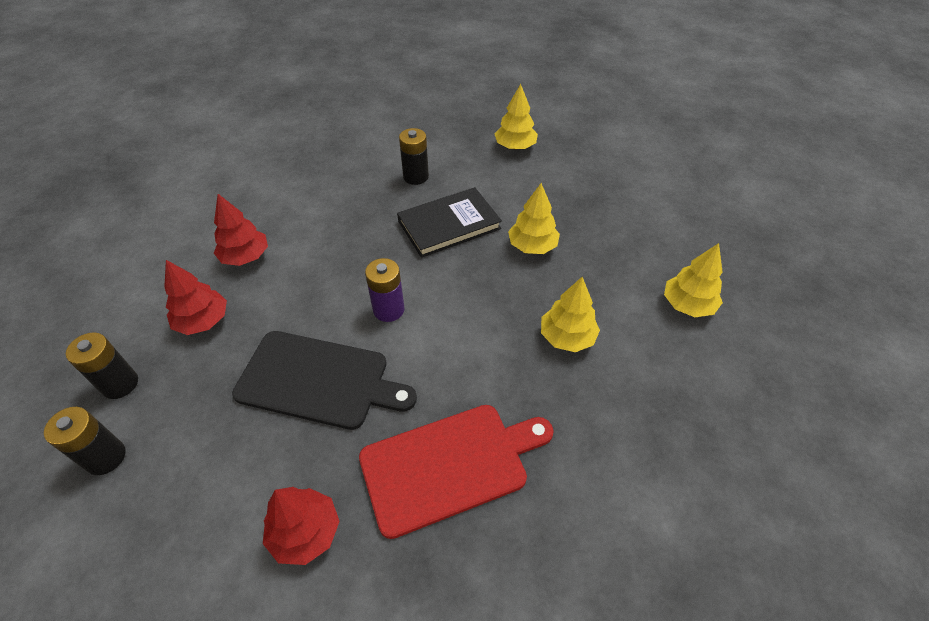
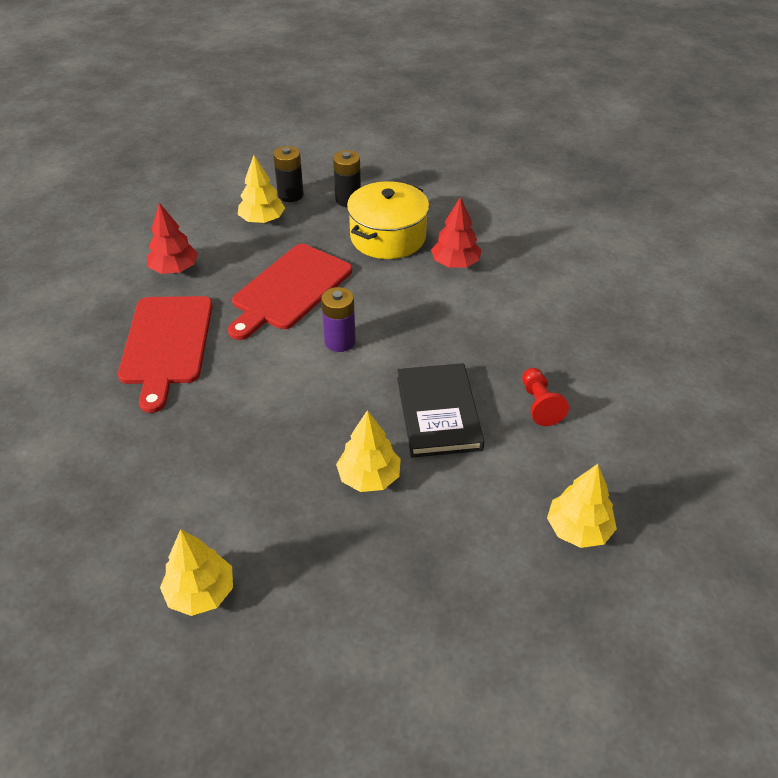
camera: 110 degrees right, 5 degrees down
(203, 321) = (388, 237): red tree -> yellow pot
(318, 380) = (289, 289): black cutting board -> red cutting board
(416, 177) = (539, 404): black battery -> red pawn
(567, 337) = (230, 459): yellow tree -> yellow tree (262, 220)

